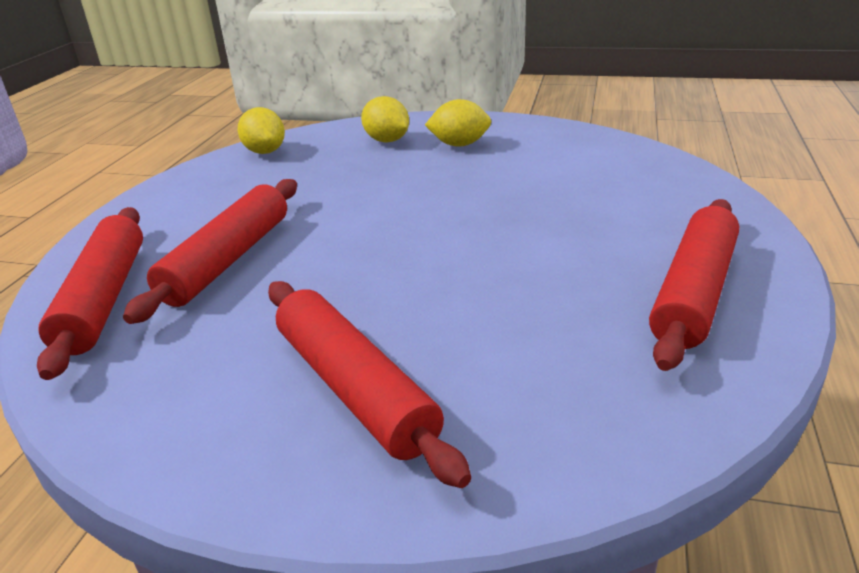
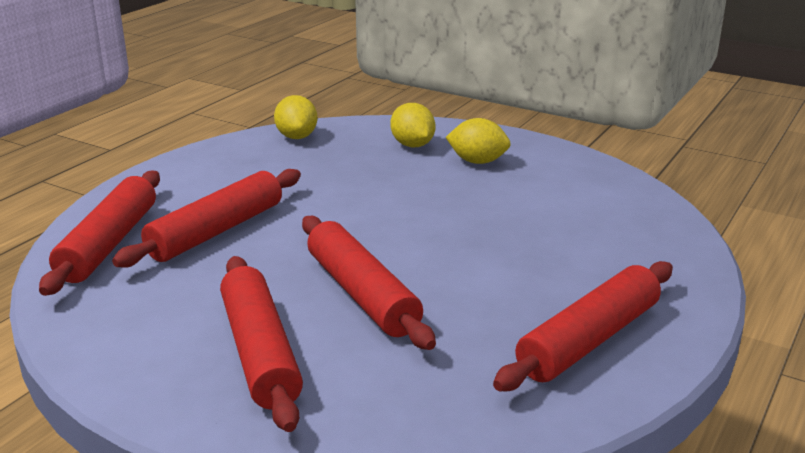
camera: 15 degrees right, 5 degrees down
(429, 295) = (361, 294): none -> red rolling pin

